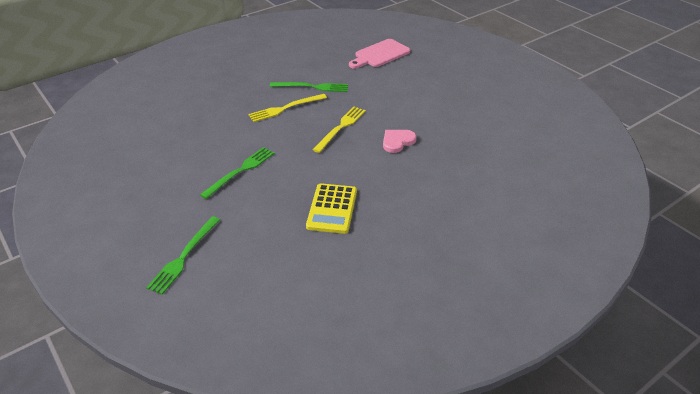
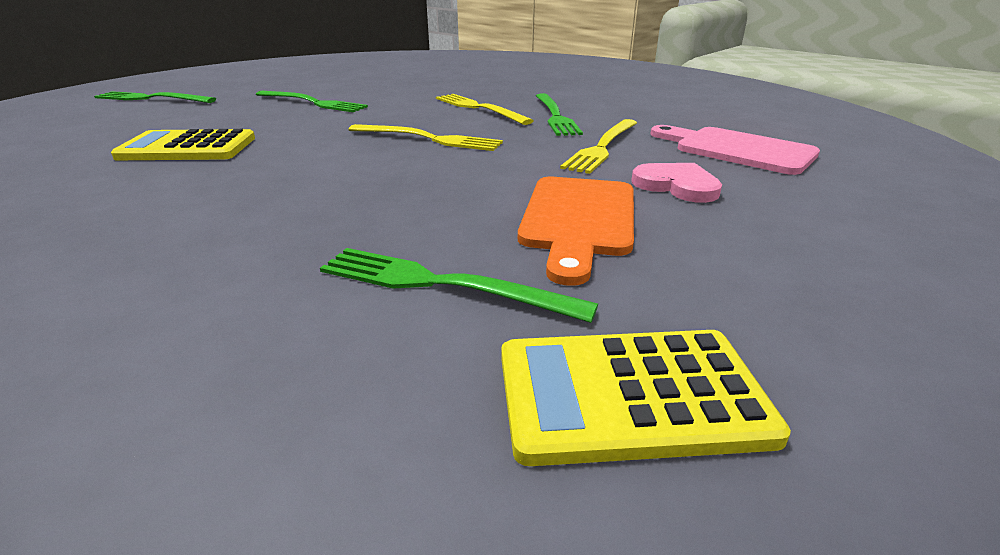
camera: 80 degrees right, 10 degrees down
(368, 83) = (602, 147): none -> yellow fork
(397, 141) = (382, 179): pink heart -> pink heart (677, 186)
(444, 101) = (579, 220): none -> orange cutting board
(487, 131) = (442, 284): none -> green fork
(533, 110) = (630, 395): none -> yellow calculator

